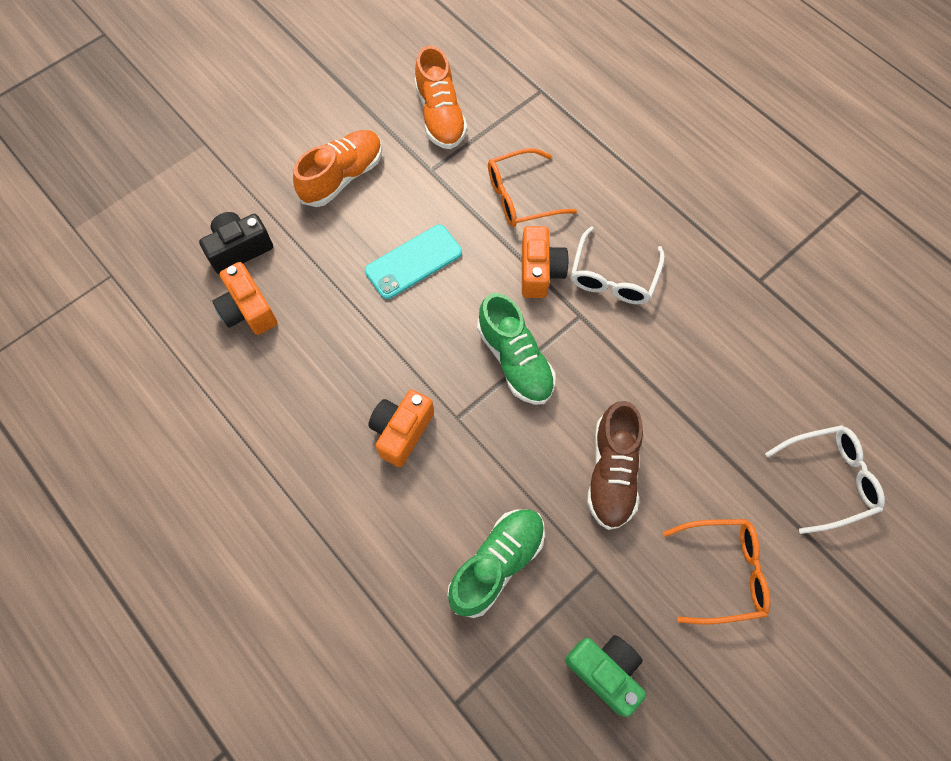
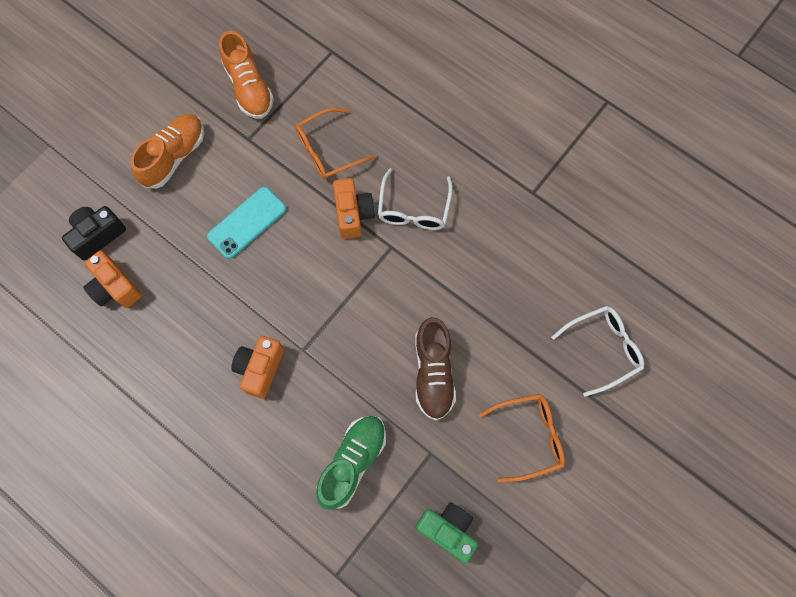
camera: 10 degrees left, 5 degrees up
(515, 360) = (343, 293): green shoe -> none

